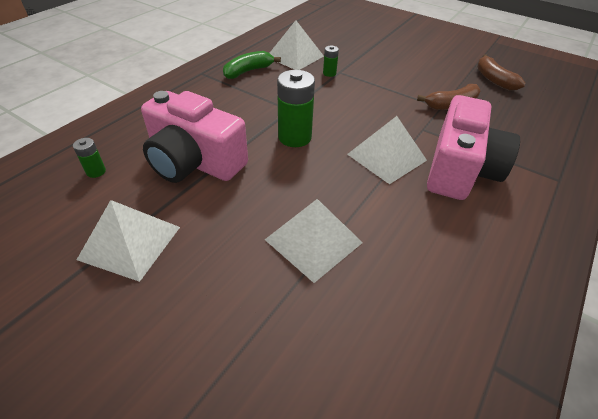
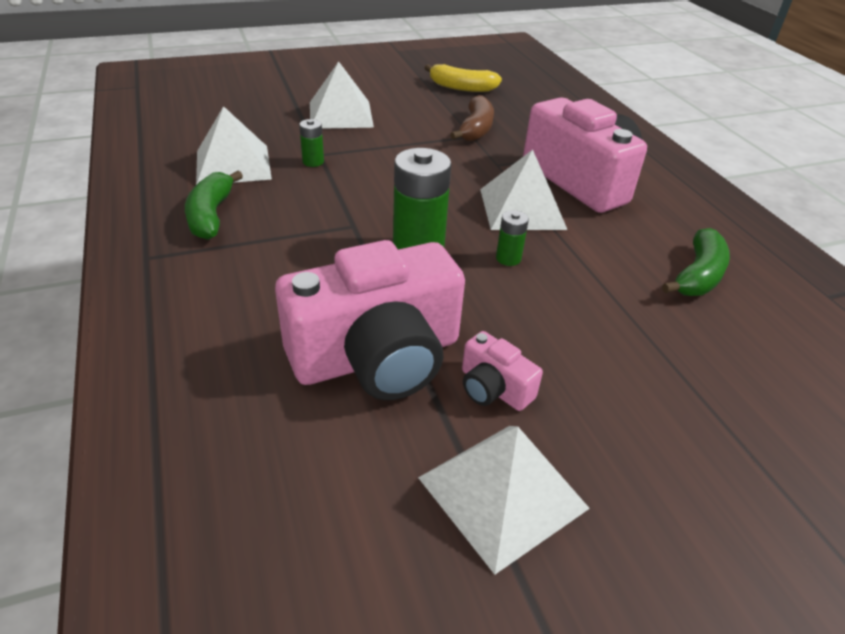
camera: 55 degrees left, 5 degrees down
(96, 171) = (285, 480): green battery -> green battery (508, 258)
(204, 210) = (493, 388): none -> pink camera
(313, 241) = (617, 322): white pyramid -> white pyramid (341, 114)
(417, 267) = (698, 275): none -> green banana
(493, 79) = (461, 87): brown banana -> yellow banana

